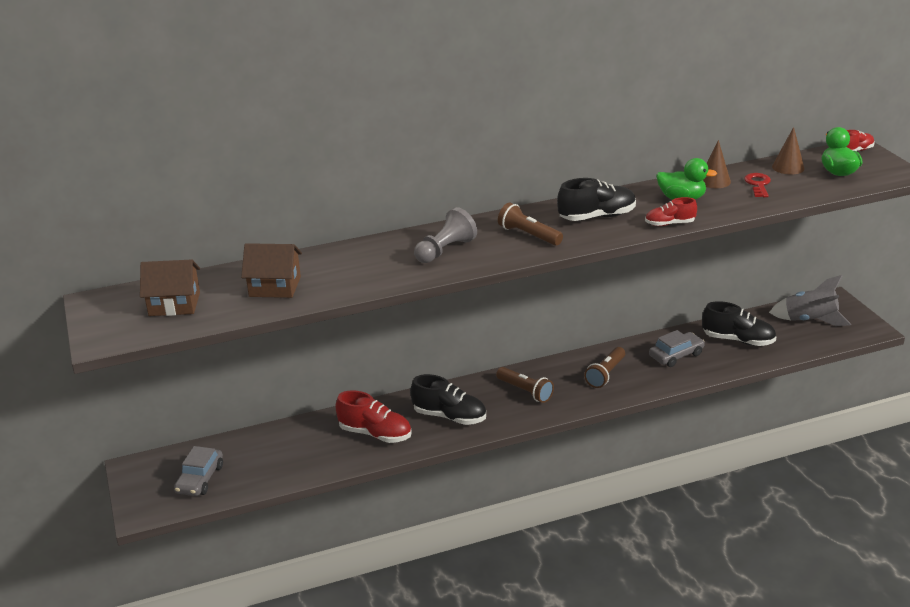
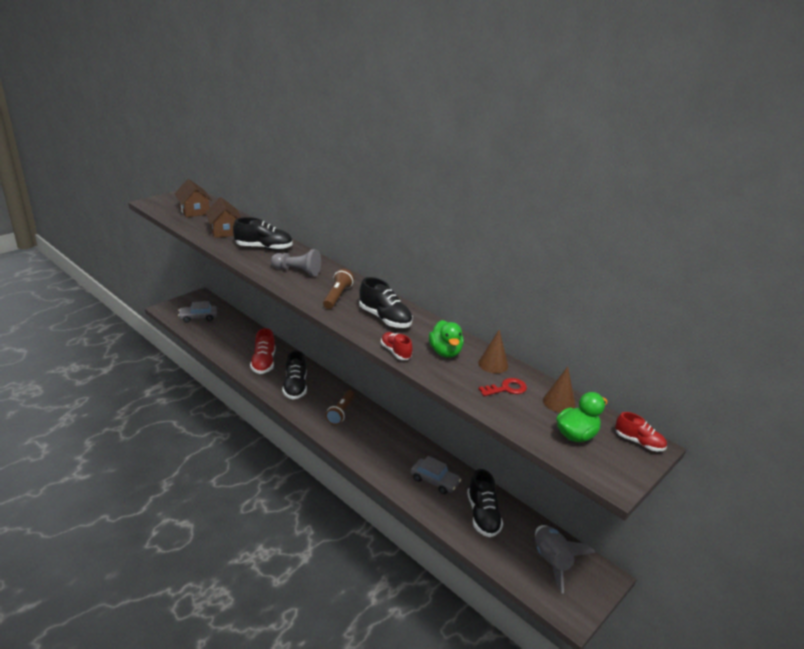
camera: 60 degrees right, 0 degrees up
(357, 264) = (264, 248): none -> black shoe
(605, 374) = (384, 447): brown flashlight -> none

